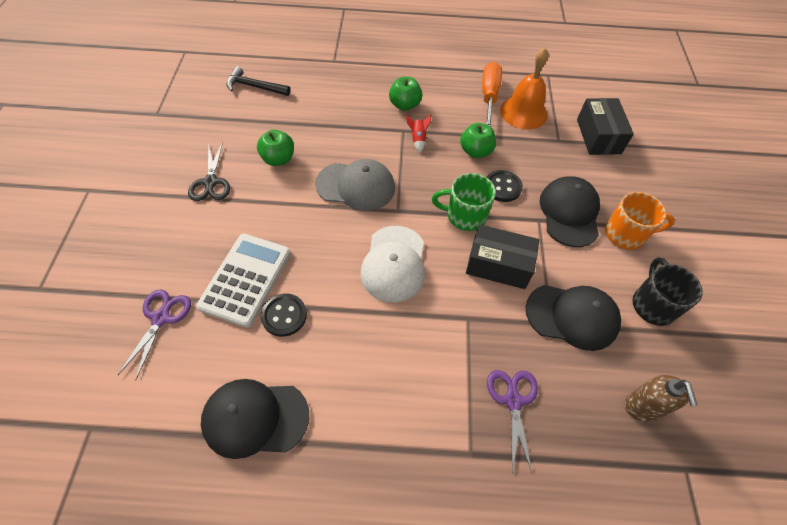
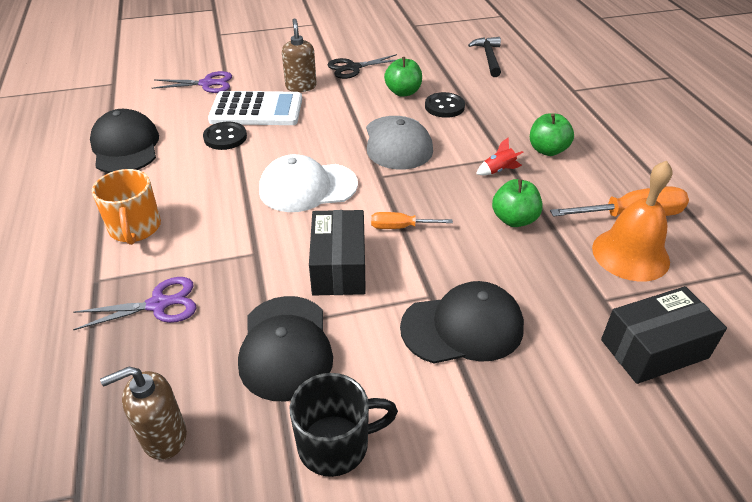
camera: 75 degrees right, 15 degrees down
(221, 232) = (301, 86): none -> brown soap dispenser
(464, 215) = (401, 227): green mug -> orange screwdriver
(502, 187) = (468, 253): black button -> black button (444, 106)
(626, 234) = (459, 401): orange mug -> orange mug (135, 228)

